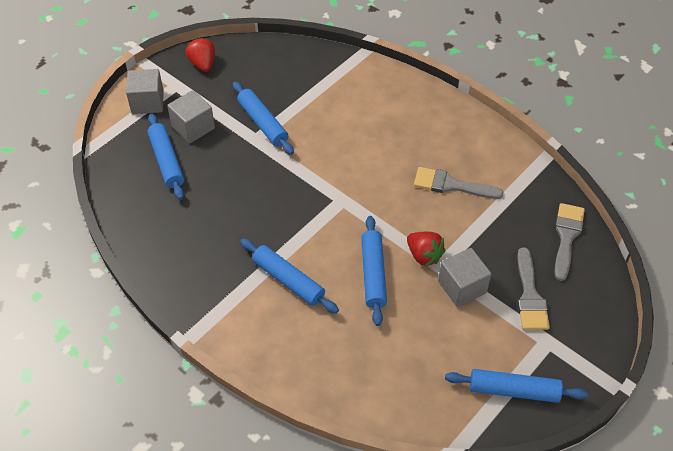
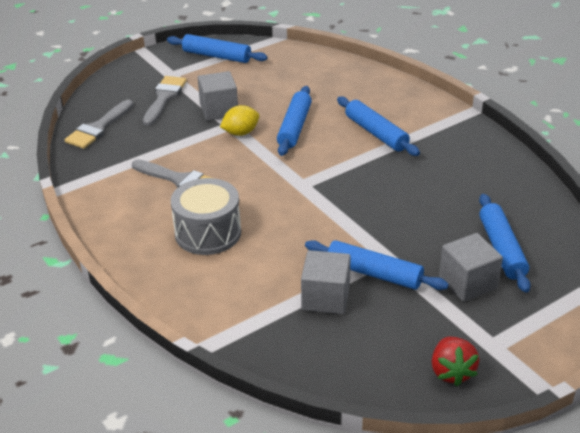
camera: 165 degrees left, 15 degrees down
(147, 102) = (534, 326): grey cube -> grey cube (325, 298)
(263, 123) = (374, 273): blue rolling pin -> blue rolling pin turned 45 degrees counterclockwise
(400, 136) = (208, 233): none -> grey drum
(424, 255) = (240, 133): red strawberry -> yellow lemon

